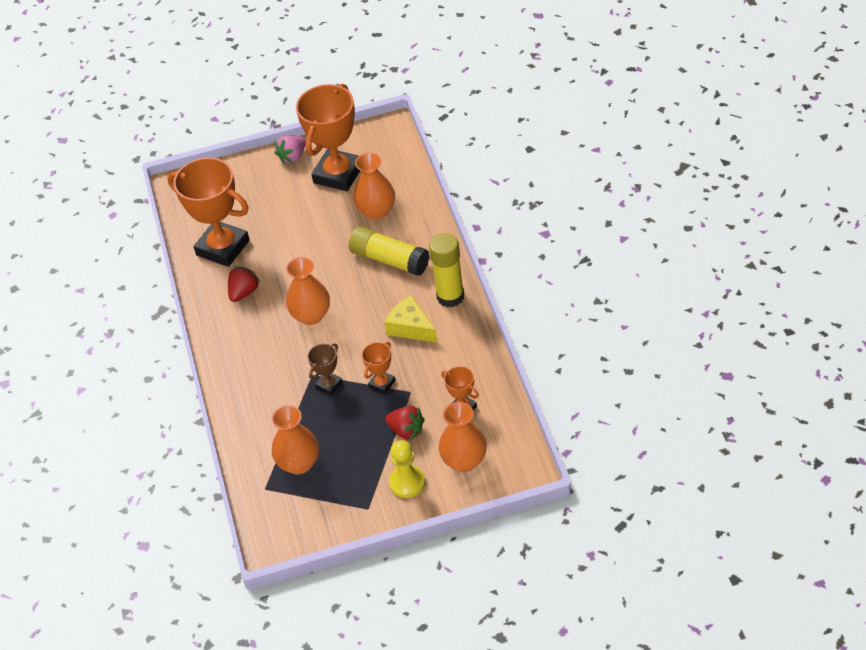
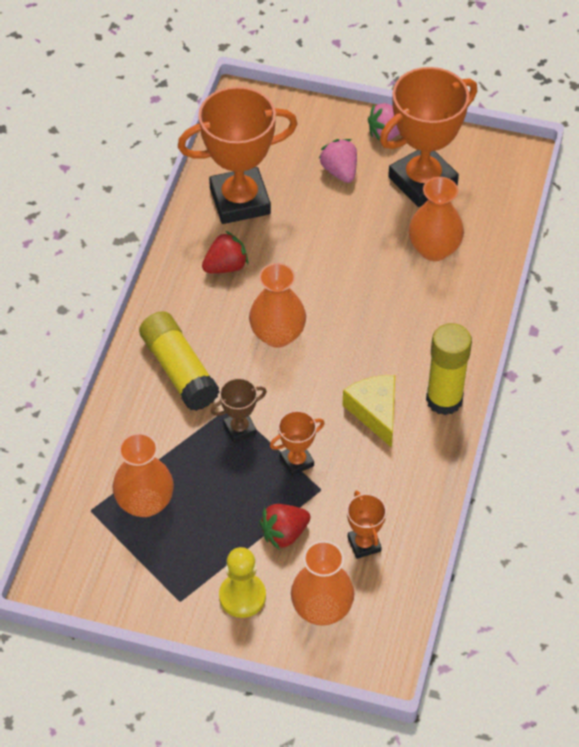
camera: 25 degrees right, 5 degrees up
(223, 248) = (240, 201): orange trophy -> orange trophy turned 75 degrees counterclockwise
(278, 196) = (340, 171): none -> pink strawberry
(389, 259) = (408, 316): yellow glue stick -> yellow glue stick (179, 370)
(406, 431) = (284, 533): red strawberry -> red strawberry turned 90 degrees clockwise

